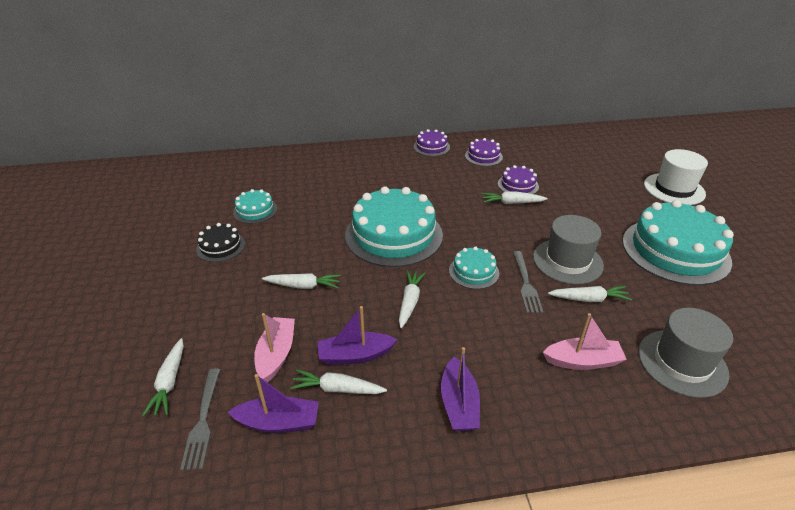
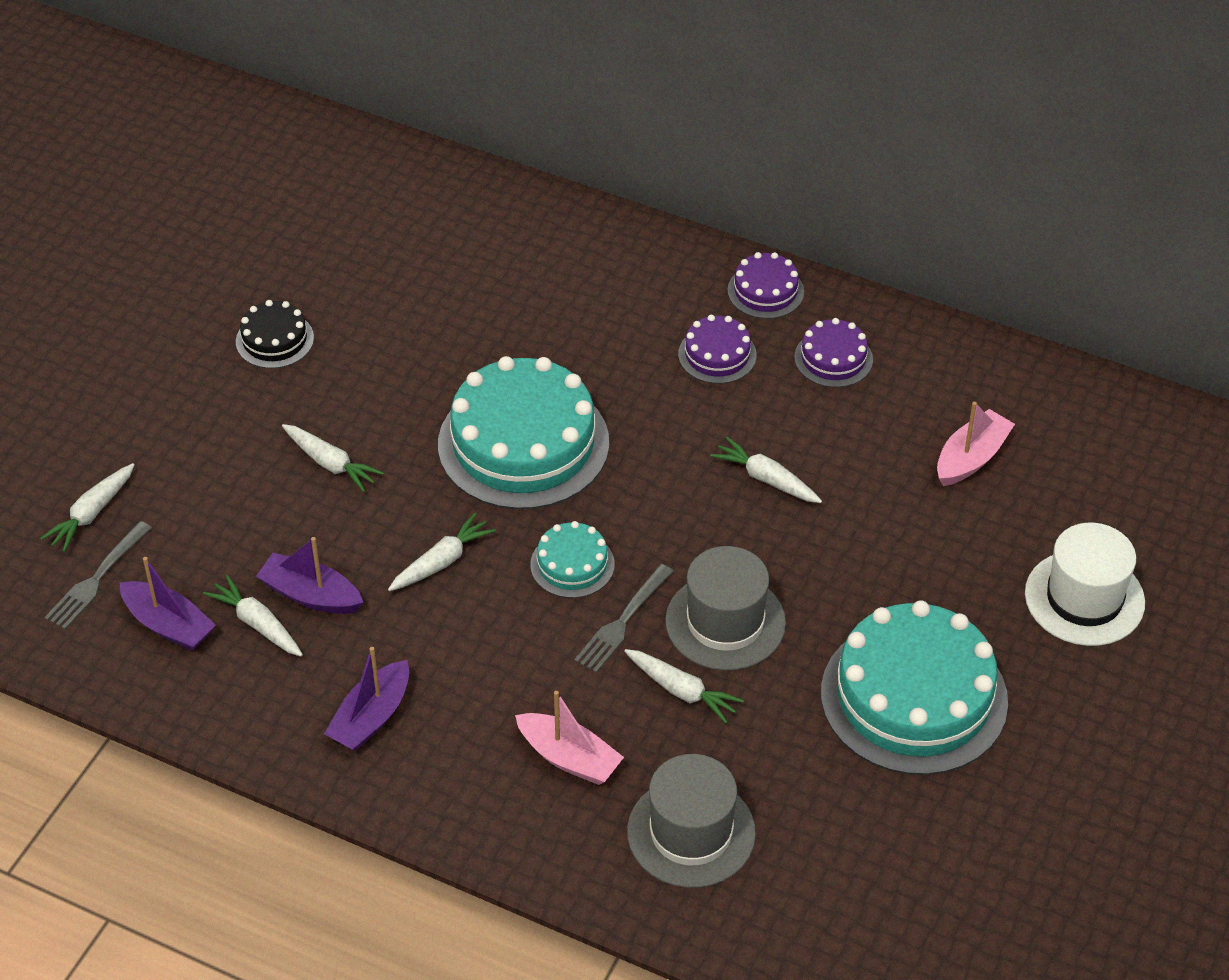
camera: 35 degrees right, 10 degrees up
(255, 210) = (367, 294): turquoise cake -> none
(276, 354) = (225, 543): pink boat -> pink boat (971, 458)
(518, 185) = (819, 450): purple cake -> purple cake (717, 354)

